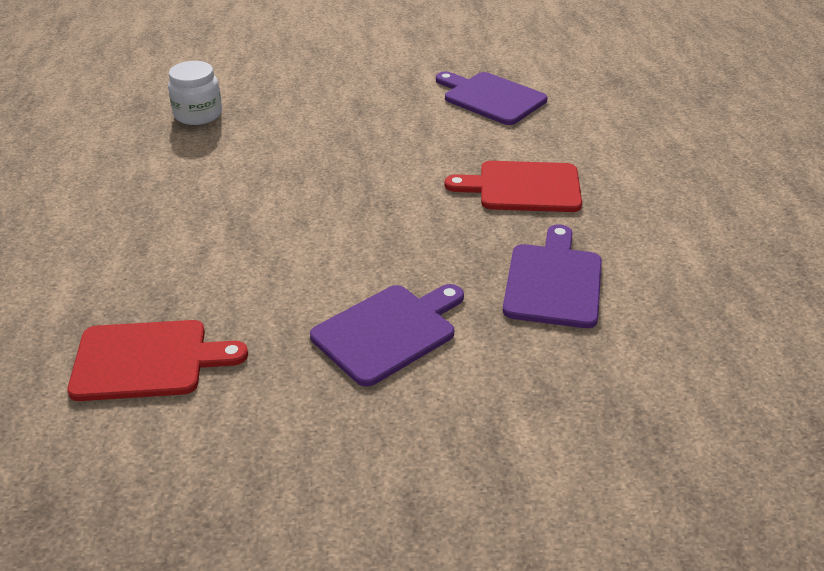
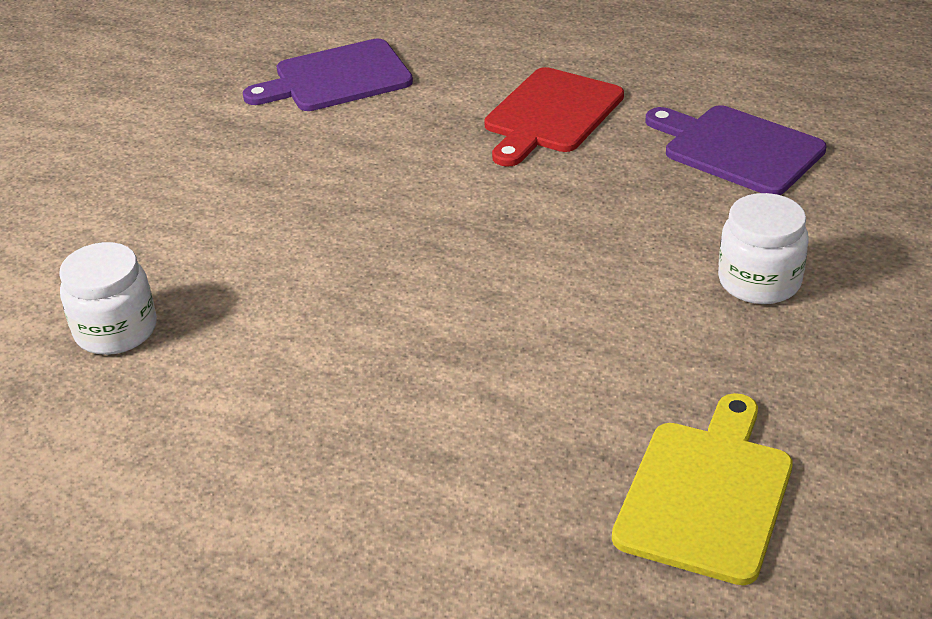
camera: 60 degrees left, 0 degrees up
(147, 360) = (706, 494): red cutting board -> yellow cutting board
(388, 332) = (759, 281): purple cutting board -> white jar

